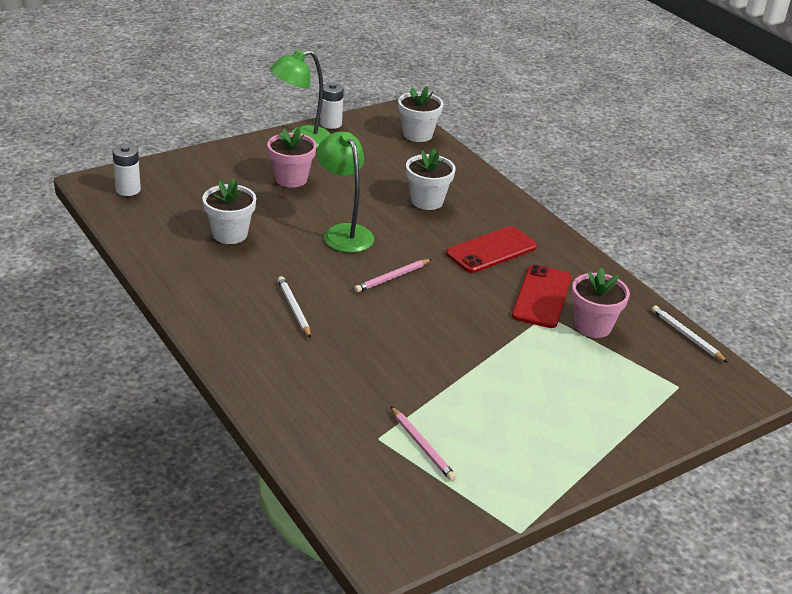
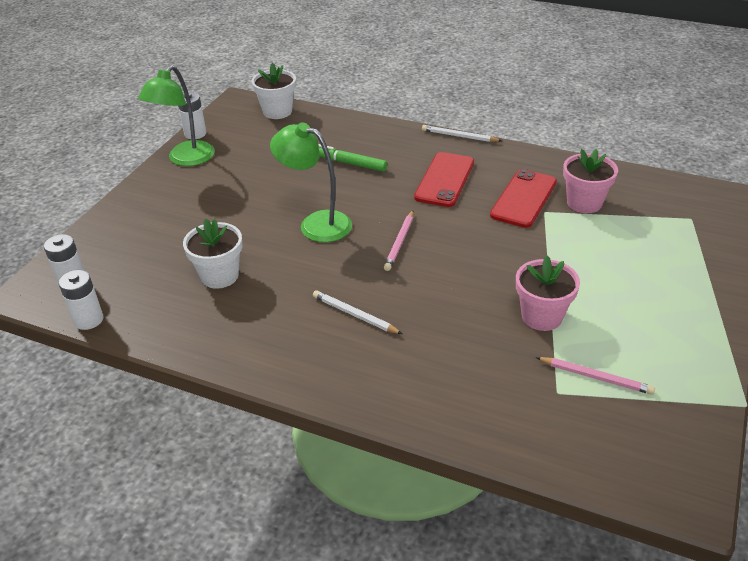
camera: 30 degrees left, 5 degrees up
(112, 219) = (88, 320): none -> white battery
(291, 179) = (216, 198): pink flower pot -> pink flower pot (542, 316)
(427, 201) = (349, 163): white flower pot -> green marker
(542, 297) = (524, 198): red phone -> red phone turned 45 degrees clockwise
(686, 336) = (648, 177): white pencil -> white pencil (459, 136)

